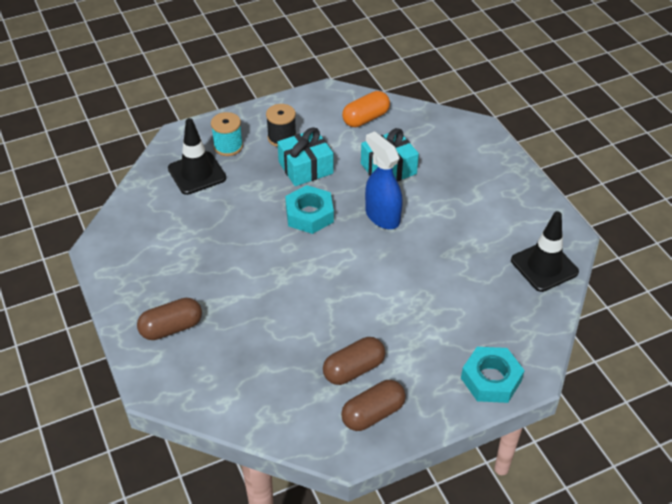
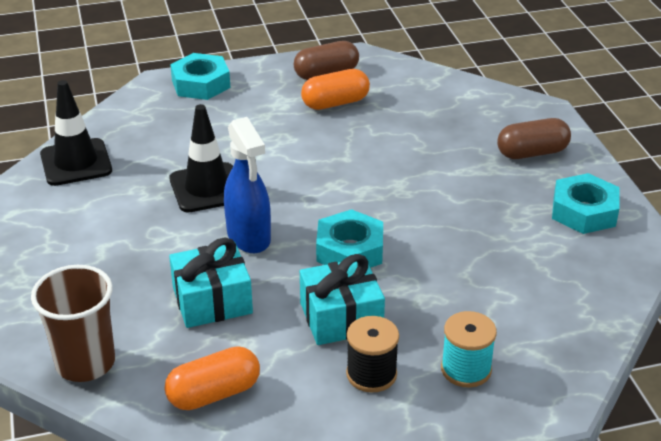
camera: 170 degrees left, 10 degrees down
(138, 269) = (584, 211): none -> turquoise nut
(197, 173) = (517, 329): black traffic cone -> black traffic cone (207, 188)
(353, 369) = (335, 103): brown capsule -> orange capsule
(443, 125) = (85, 363): none -> brown cup

